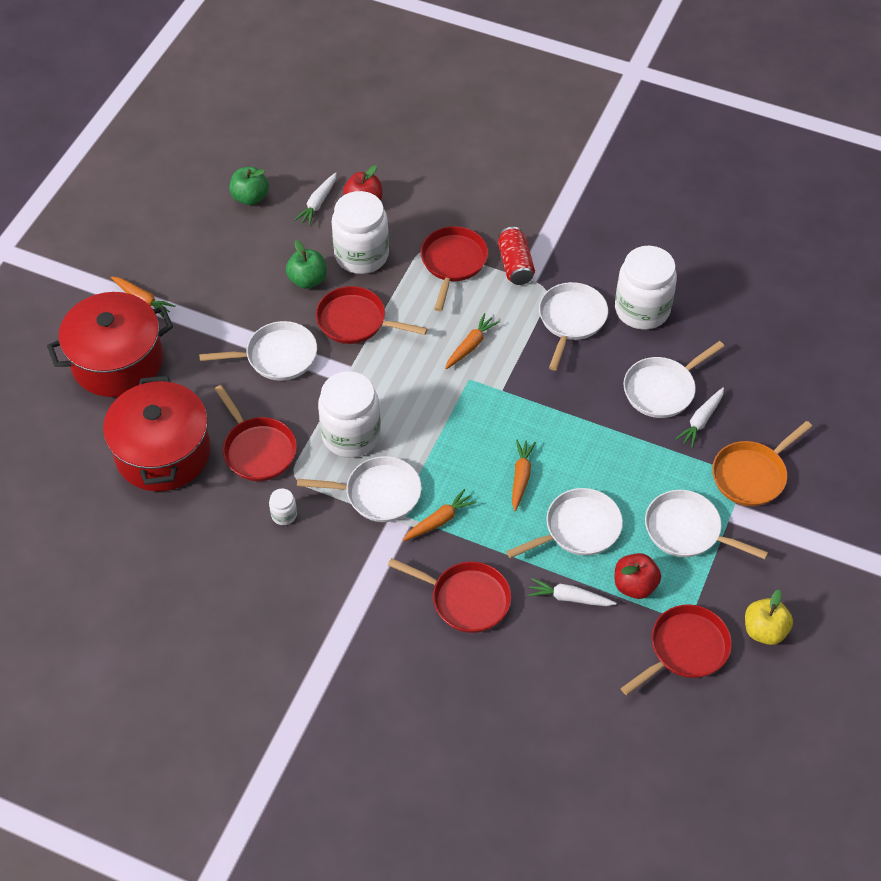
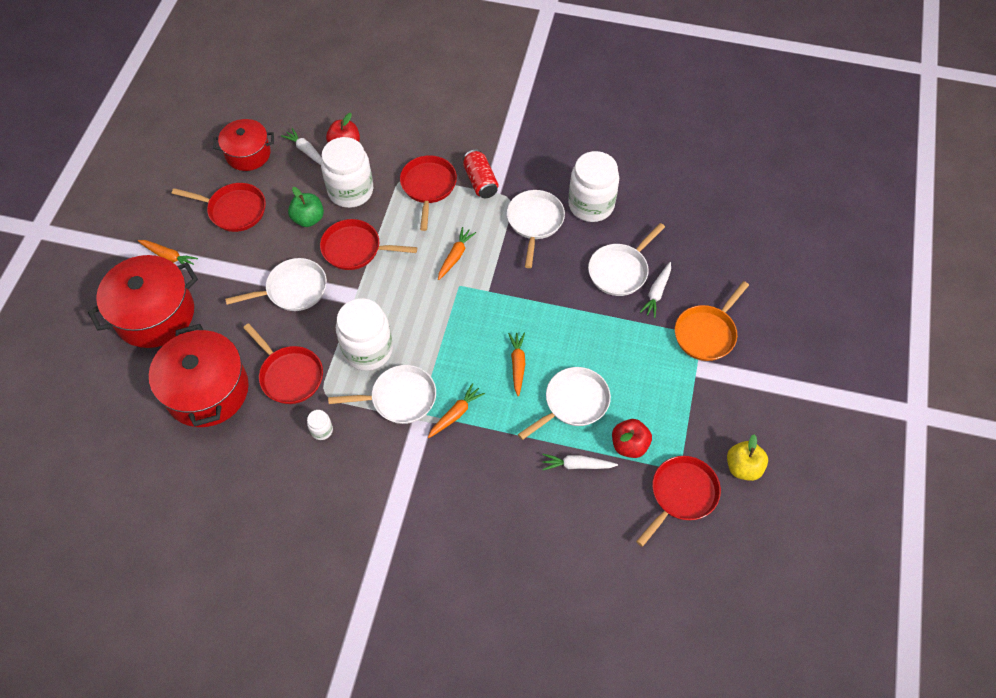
camera: 10 degrees left, 5 degrees up
(250, 197) = (248, 154): green apple -> red pot
(318, 203) = (306, 151): white carrot -> white carrot turned 120 degrees clockwise
(466, 599) = (490, 481): red pan -> red pan (234, 210)
(687, 530) = (663, 389): white pan -> none

